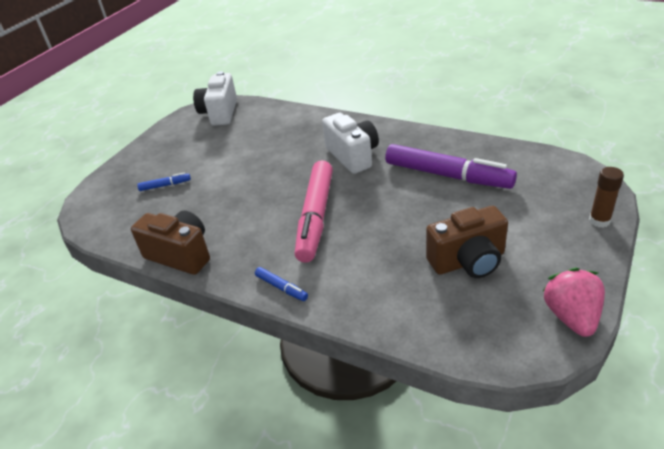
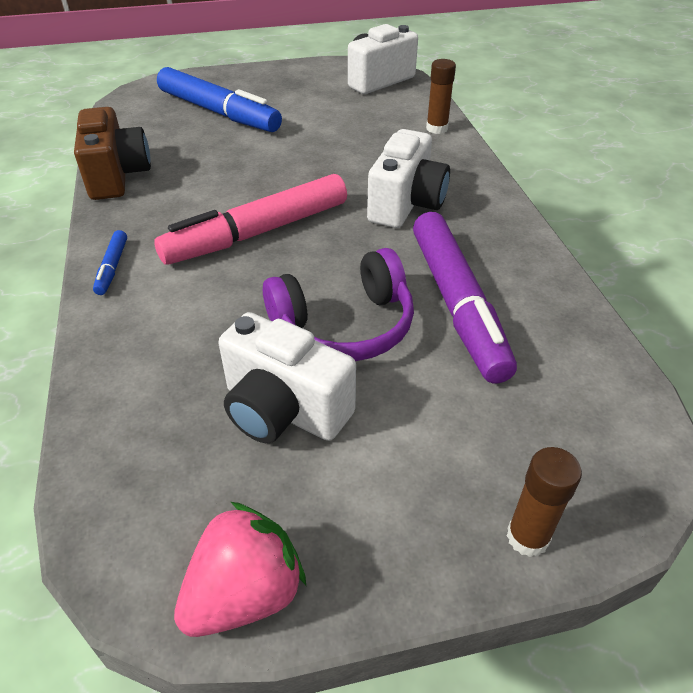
camera: 45 degrees right, 5 degrees up
(165, 185) = (218, 112): blue marker -> blue marker, size x2.37
(298, 116) = (437, 128): none -> brown glue stick
(427, 217) = (344, 326): none -> purple headphones
(468, 261) = (283, 410): brown camera -> white camera

